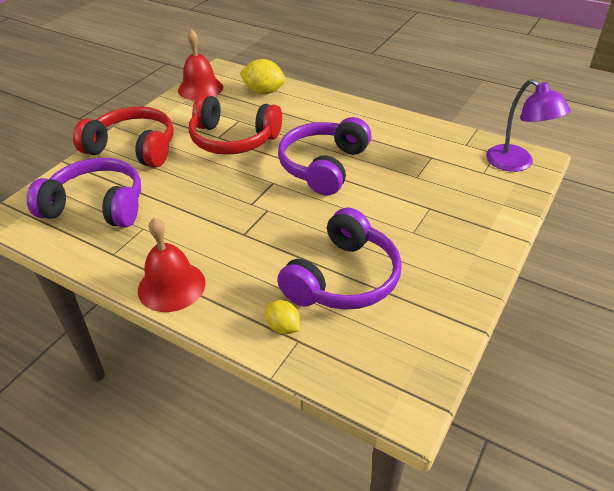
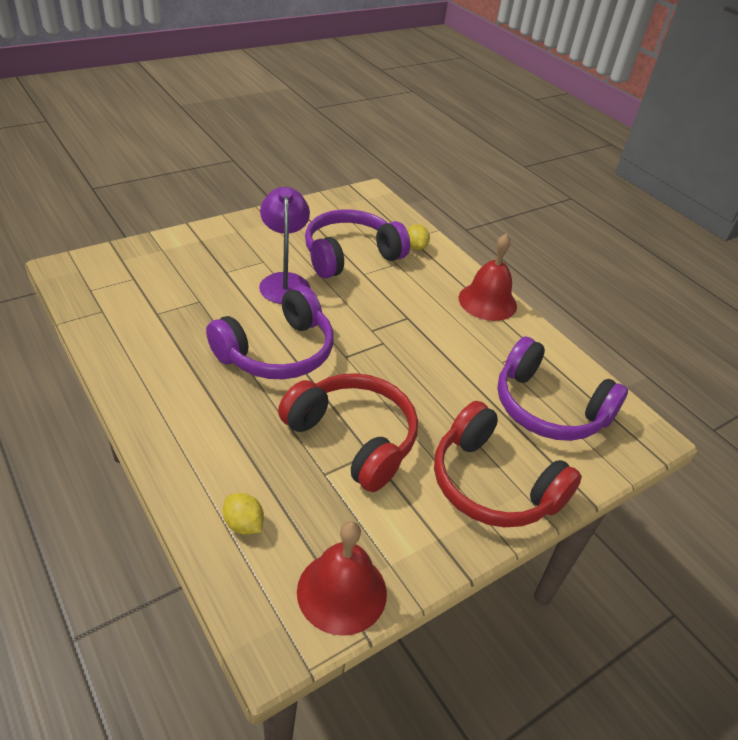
camera: 160 degrees left, 0 degrees up
(264, 92) = (243, 524): yellow lemon -> yellow lemon, size x0.60
(516, 163) = (90, 272): purple lamp -> purple lamp (284, 281)

